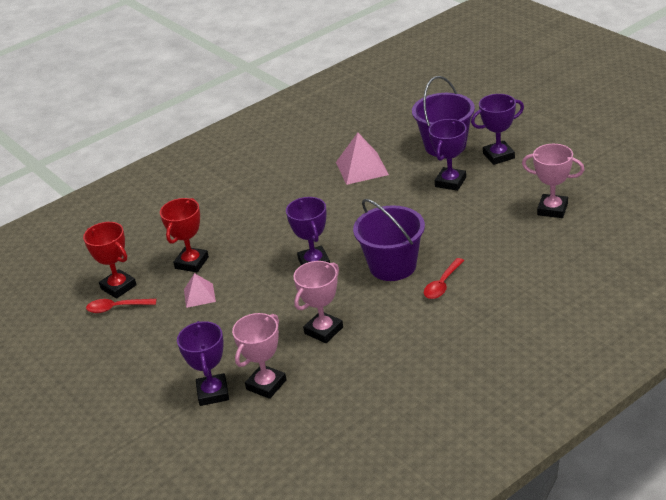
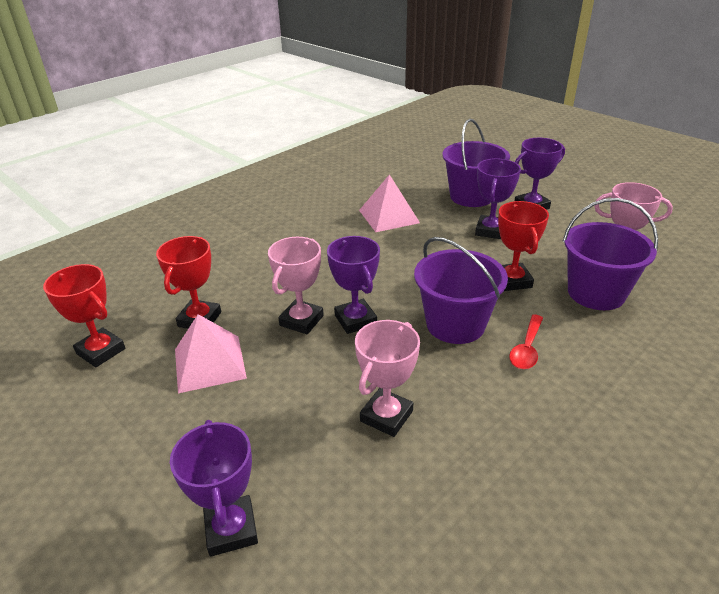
camera: 10 degrees left, 0 degrees up
(116, 308) = (94, 381): red spoon -> none
(199, 295) = (209, 363): pink pyramid -> pink pyramid, size x1.66
(266, 385) = (315, 512): pink trophy -> pink trophy (301, 320)
(452, 229) = (512, 281): none -> red trophy
(518, 240) = (596, 293): none -> purple bucket

